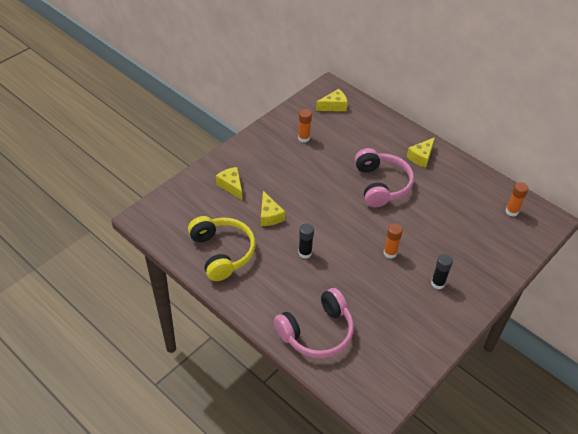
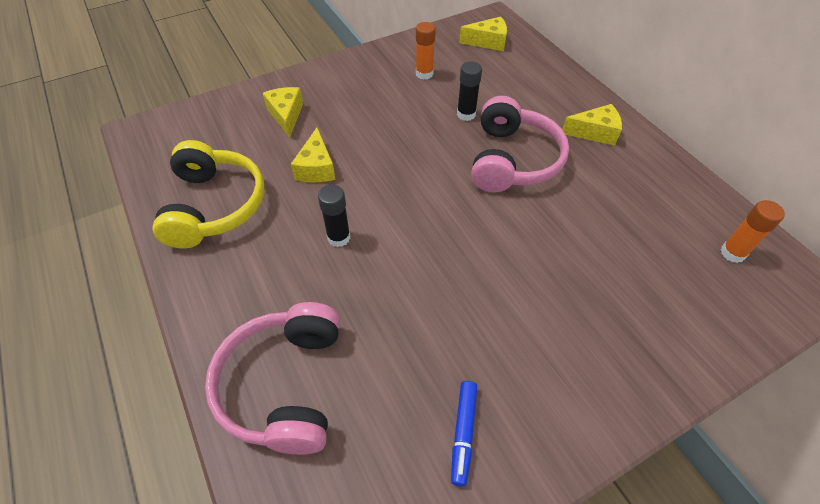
camera: 20 degrees right, 5 degrees up
(317, 332) = (284, 385): pink headphones -> pink headphones turned 105 degrees clockwise
(390, 253) = (481, 273): orange glue stick -> none
(412, 329) = (463, 433): none -> blue marker
(421, 157) = (595, 132): yellow cheese -> yellow cheese turned 150 degrees counterclockwise
(437, 283) = (547, 352): black glue stick -> black glue stick (466, 114)

